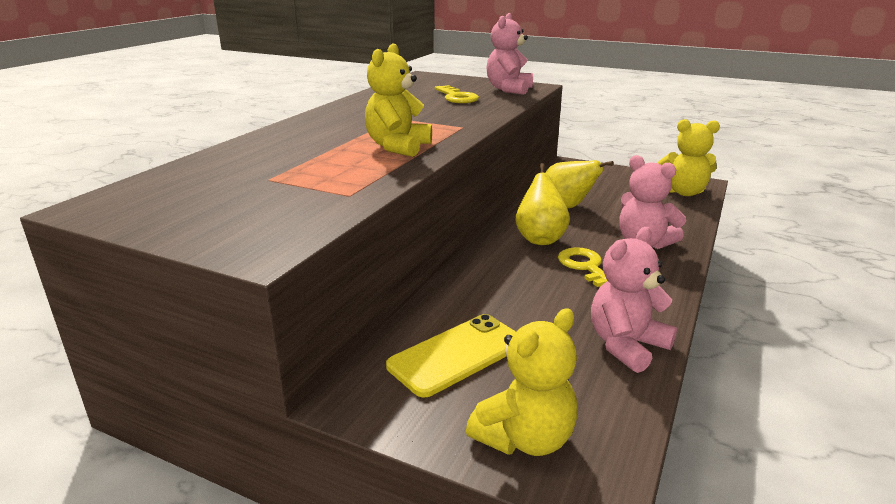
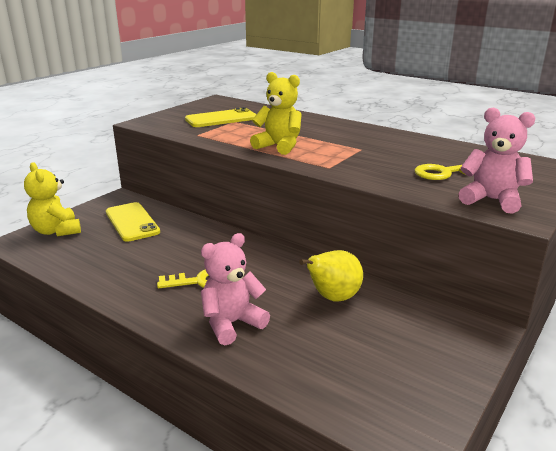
camera: 100 degrees right, 0 degrees up
(251, 188) = (221, 119): none -> yellow phone
(540, 239) = (263, 270): yellow pear -> none
(626, 345) = (95, 273): pink teddy bear -> none
(683, 192) = (373, 408): yellow teddy bear -> none

